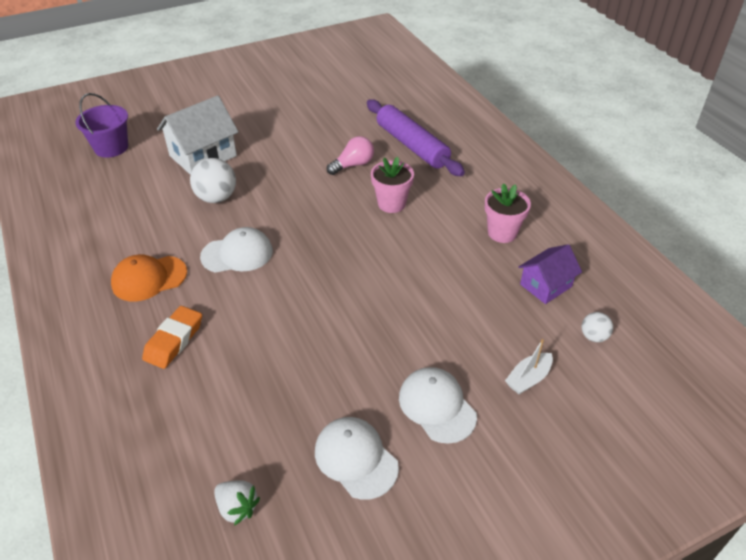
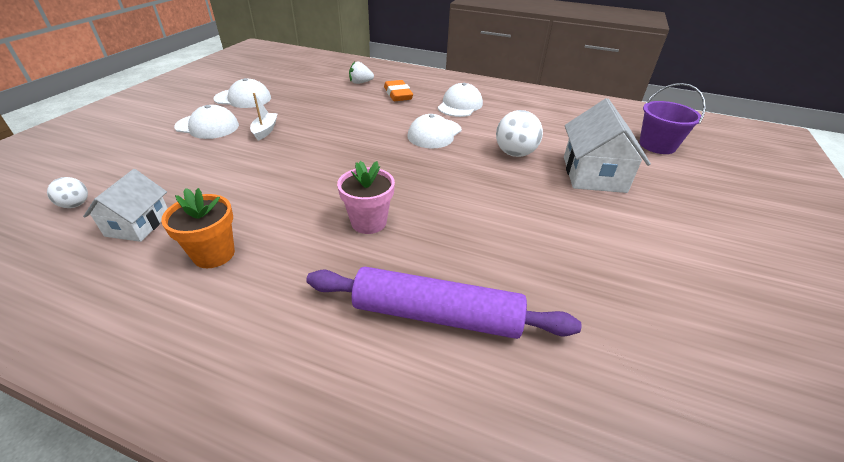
camera: 135 degrees right, 5 degrees down
(149, 278) = (460, 105): orange cap -> white cap
(237, 507) = (287, 75): white strawberry -> white strawberry (360, 83)
(353, 165) = (463, 241): pink light bulb -> none
(502, 233) = (214, 254): pink flower pot -> orange flower pot
(528, 378) = (140, 159): white boat -> white boat (265, 130)
(545, 285) = (138, 224): purple house -> white house

